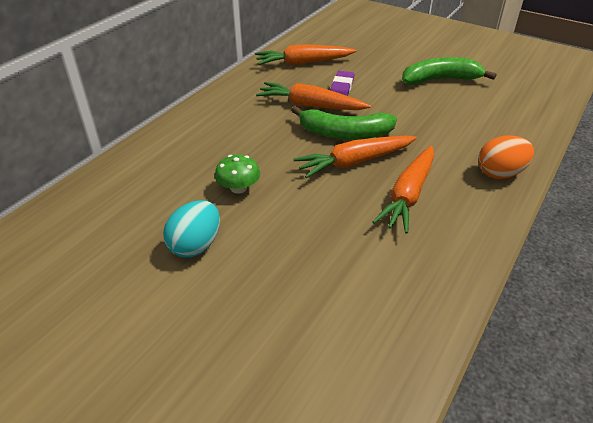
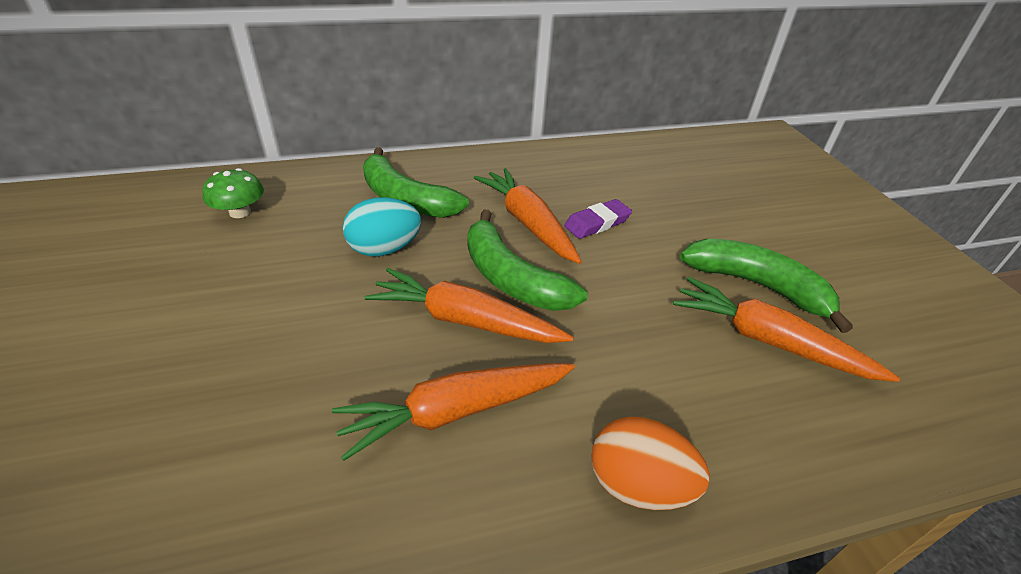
camera: 40 degrees right, 0 degrees up
(195, 245) = (177, 298): turquoise egg -> turquoise egg (384, 249)
(228, 128) = (405, 199): none -> green banana
(238, 188) = (308, 266): green mushroom -> green mushroom (240, 212)
(303, 63) = (598, 172): orange carrot -> orange carrot (768, 341)

